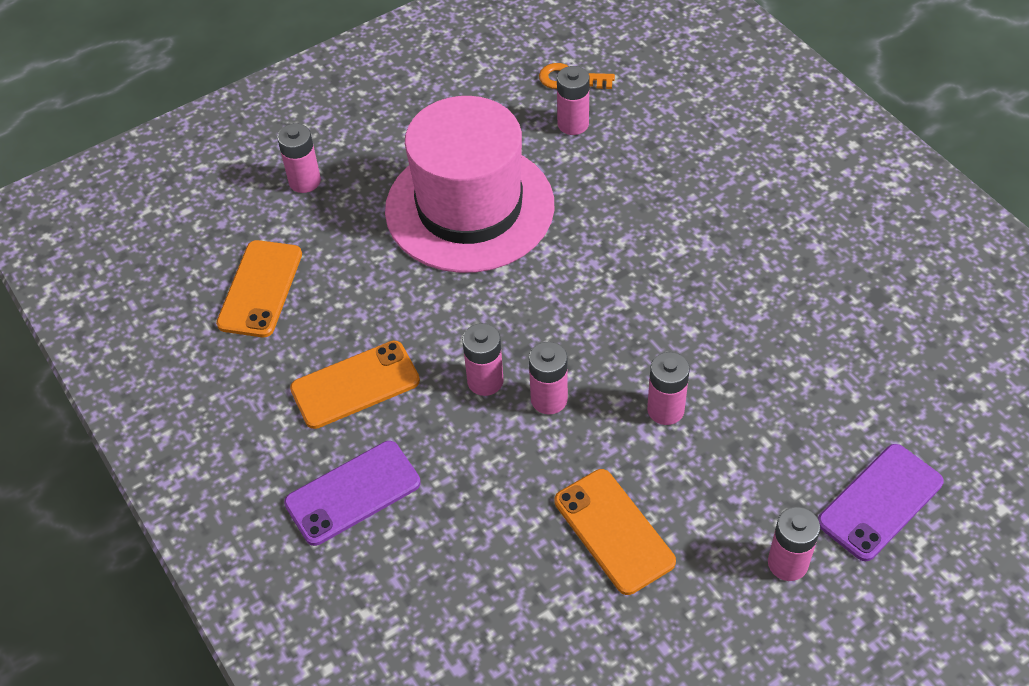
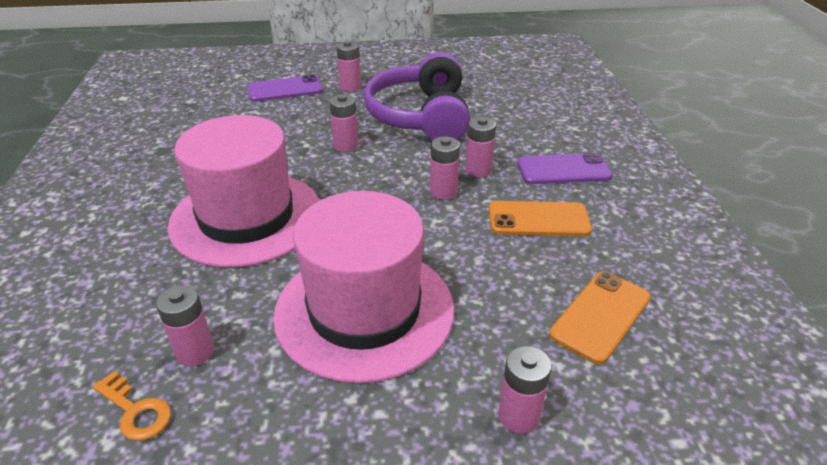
camera: 155 degrees left, 15 degrees down
(549, 399) = (409, 171): pink battery -> pink battery (478, 170)
(614, 531) = (421, 116): orange phone -> purple headphones
(667, 249) = (246, 217): none -> pink hat

